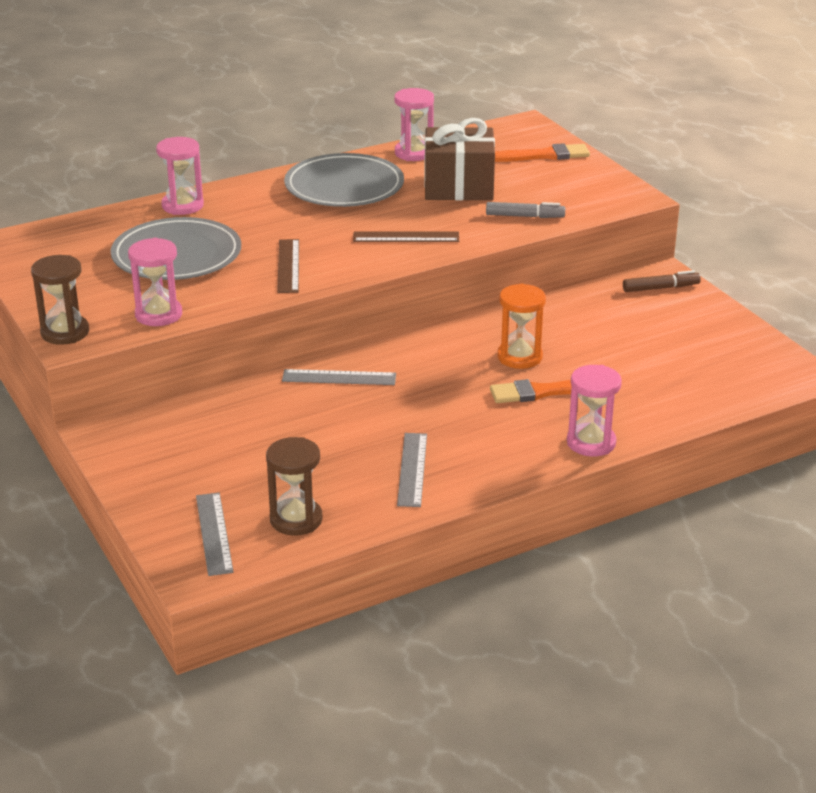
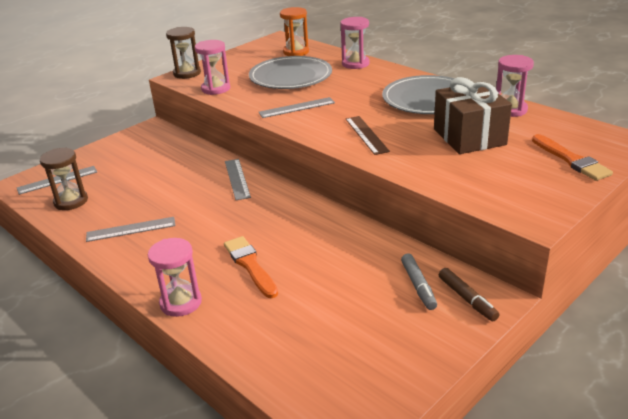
camera: 75 degrees right, 0 degrees up
(288, 266) = (297, 108): brown ruler -> grey ruler
(519, 357) = (298, 244): orange hourglass -> orange hourglass (296, 52)
(525, 216) = (442, 173): grey marker -> grey marker (418, 286)

